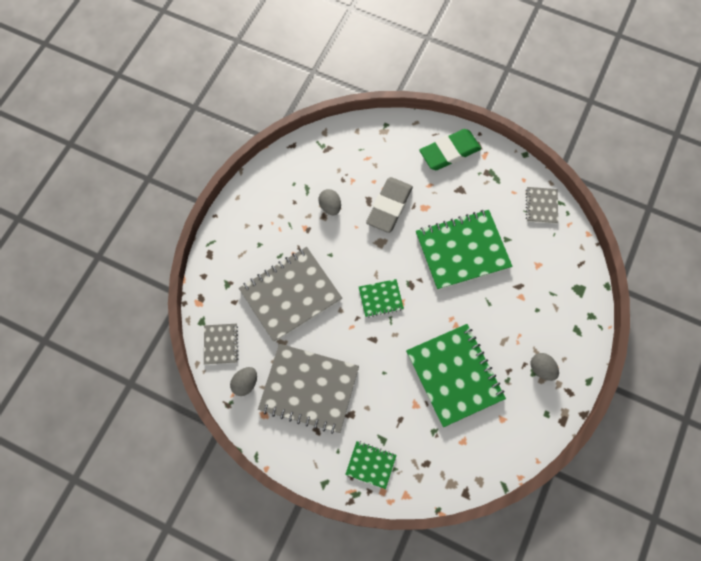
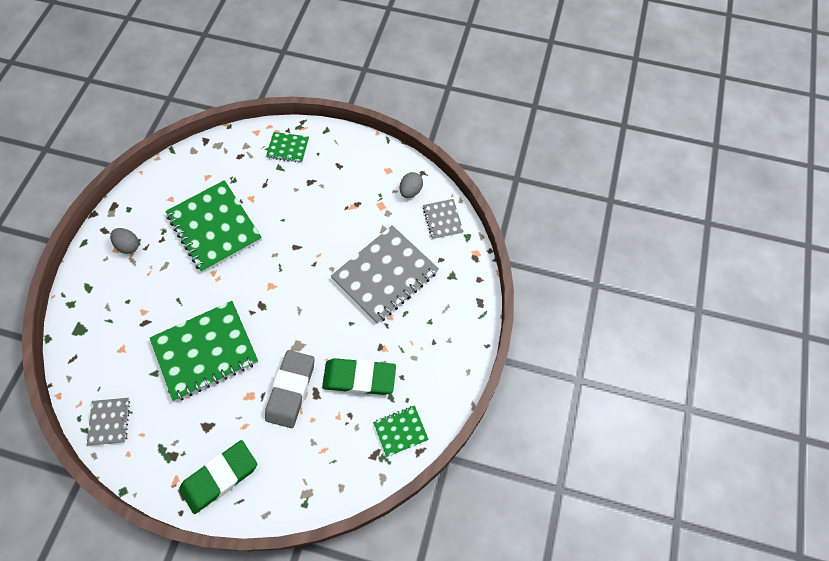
camera: 170 degrees right, 5 degrees down
(309, 389) = (351, 196): grey notebook -> none
(330, 207) = (359, 378): grey egg -> green eraser
(380, 298) = (291, 286): green notebook -> green notebook (400, 431)

